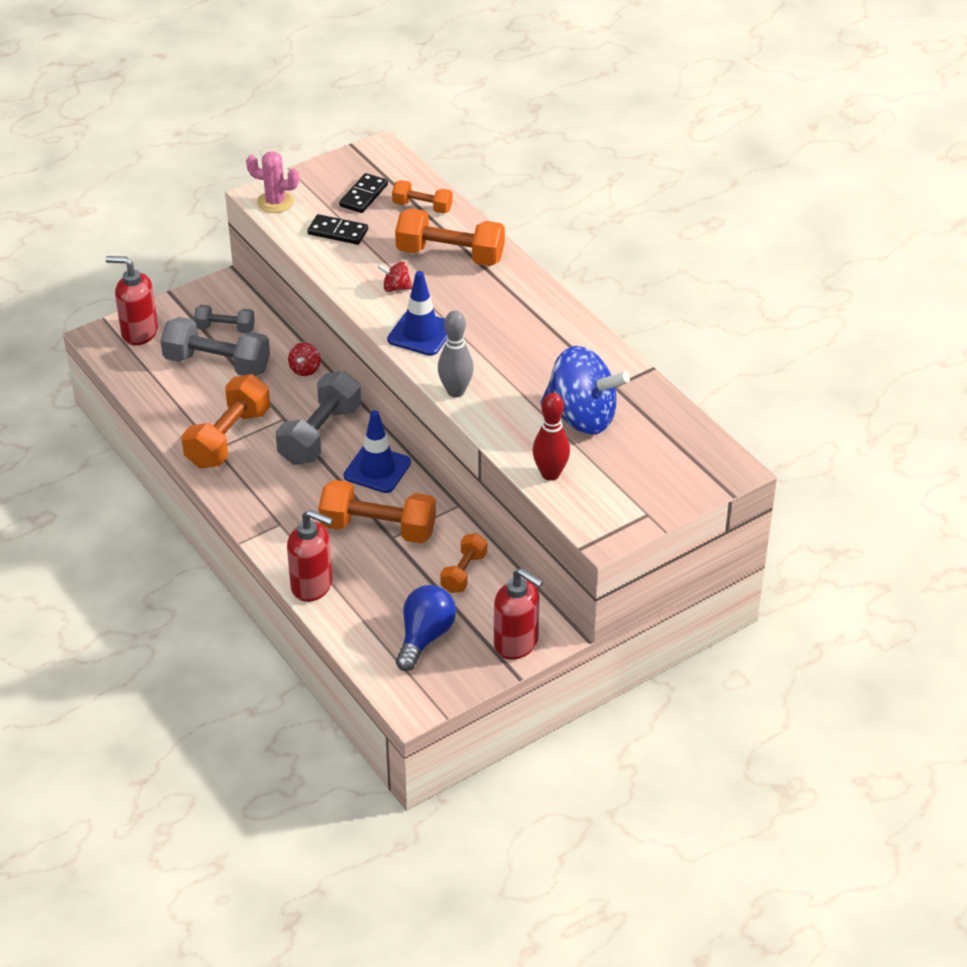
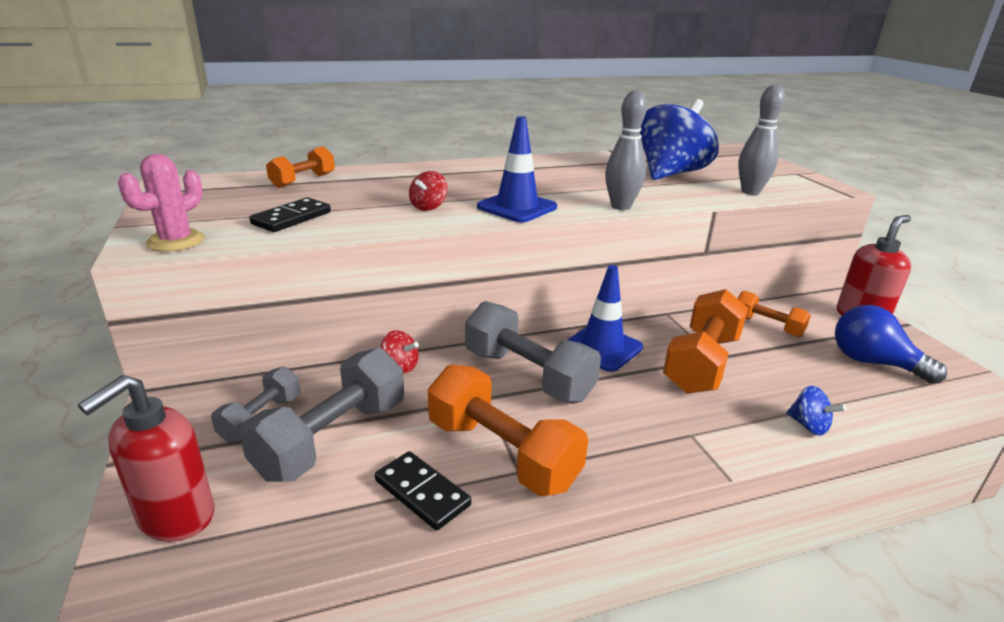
camera: 75 degrees left, 15 degrees down
(312, 585) = (809, 426): red soap dispenser -> blue spinning top
(364, 195) = (243, 199): black domino -> black domino (422, 493)
(450, 255) = (398, 181): orange dumbbell -> none
(550, 474) = (750, 192): red bowling pin -> grey bowling pin

